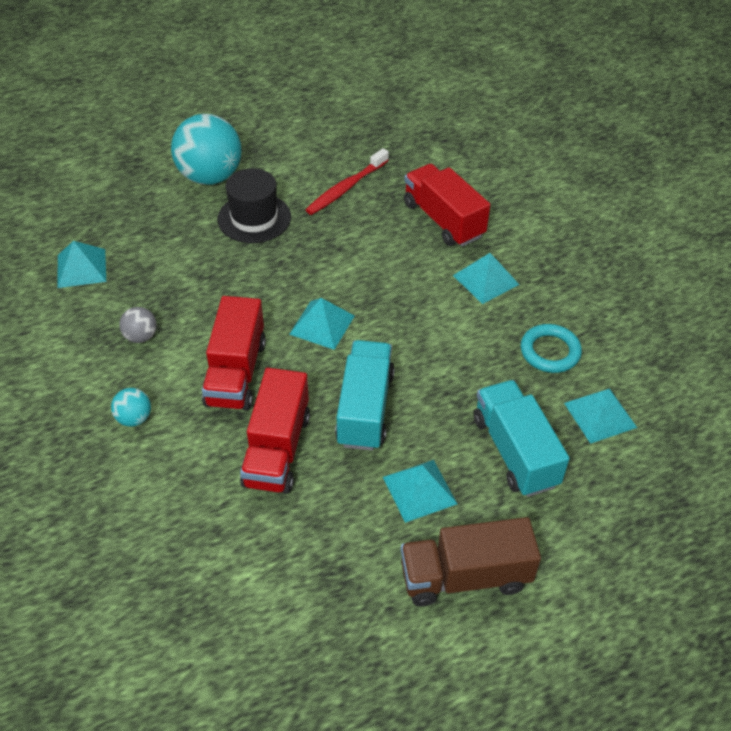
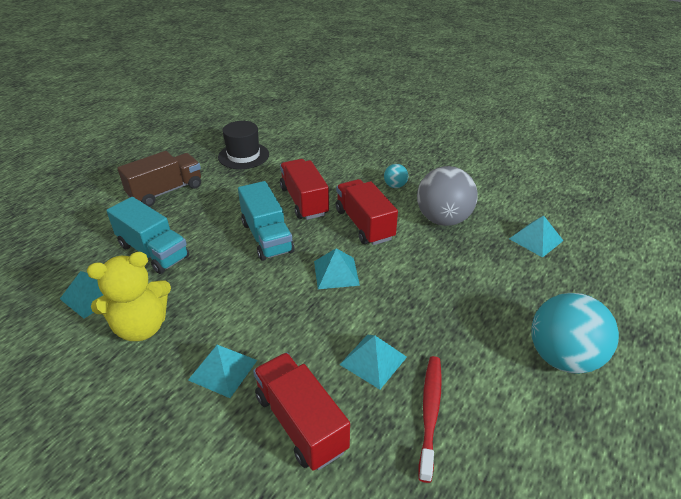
camera: 150 degrees right, 10 degrees down
(141, 336) = (443, 219): grey ball -> grey ball, size x2.21
(254, 218) = (474, 333): black hat -> black hat (243, 156)
(419, 490) = (208, 213): turquoise pyramid -> turquoise pyramid (373, 360)
(443, 220) = (300, 422): red truck -> red truck turned 150 degrees counterclockwise
(550, 351) = (141, 327): turquoise ring -> yellow teddy bear

